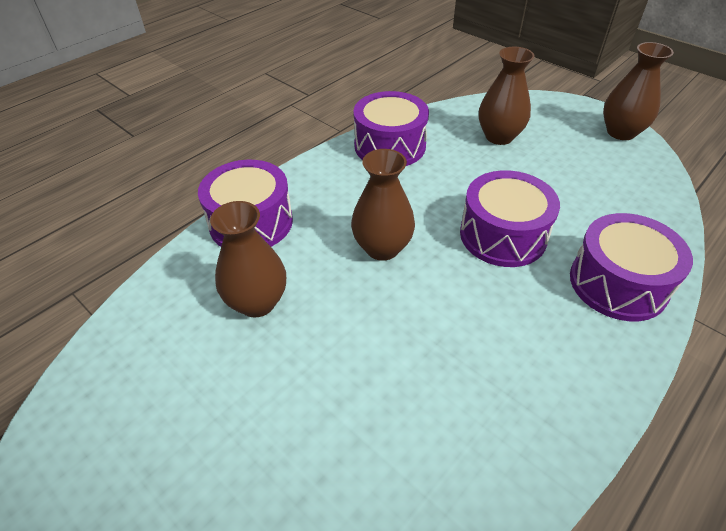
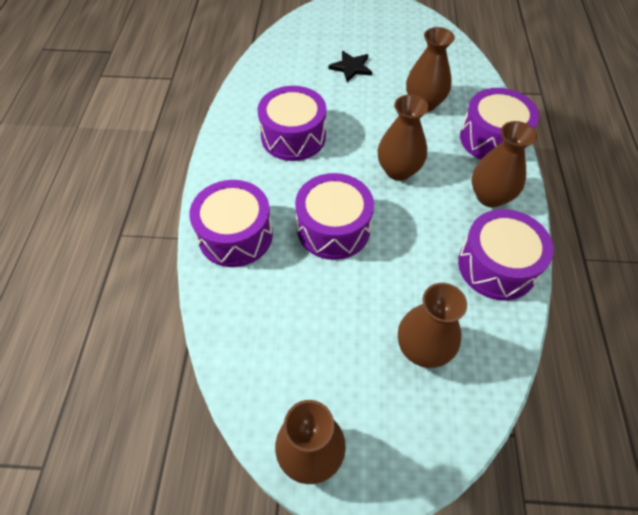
camera: 140 degrees right, 10 degrees up
(272, 432) = (351, 67): none -> black star
(329, 183) = (490, 196): none -> brown vase
(468, 363) = (293, 136): none -> purple drum

